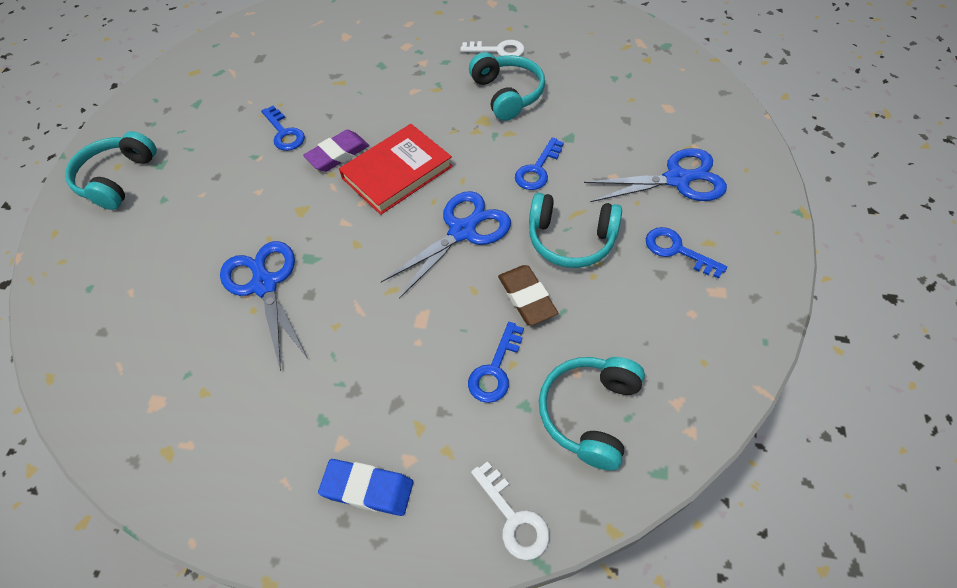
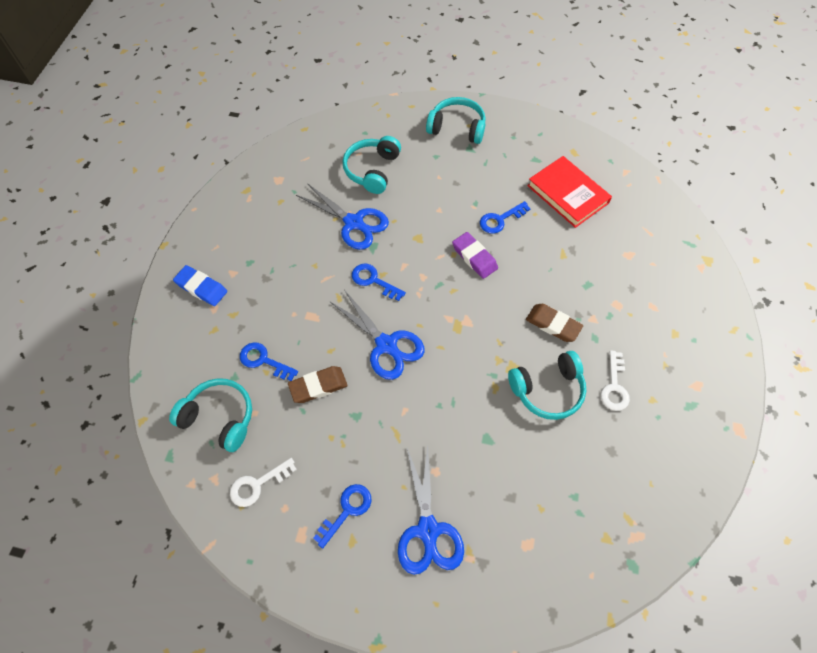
camera: 90 degrees right, 5 degrees up
(265, 285) = (354, 223): blue scissors -> blue scissors turned 60 degrees clockwise
(367, 489) = (201, 288): blue eraser -> blue eraser turned 75 degrees counterclockwise
(397, 172) = (452, 299): red book -> red book (567, 194)
(430, 90) = (553, 324): none -> brown eraser
(514, 518) = (164, 364): white key -> white key (257, 485)
(537, 169) = (448, 407): blue key -> blue key (373, 280)
(571, 239) = (369, 425): turquoise headphones -> turquoise headphones (372, 170)

